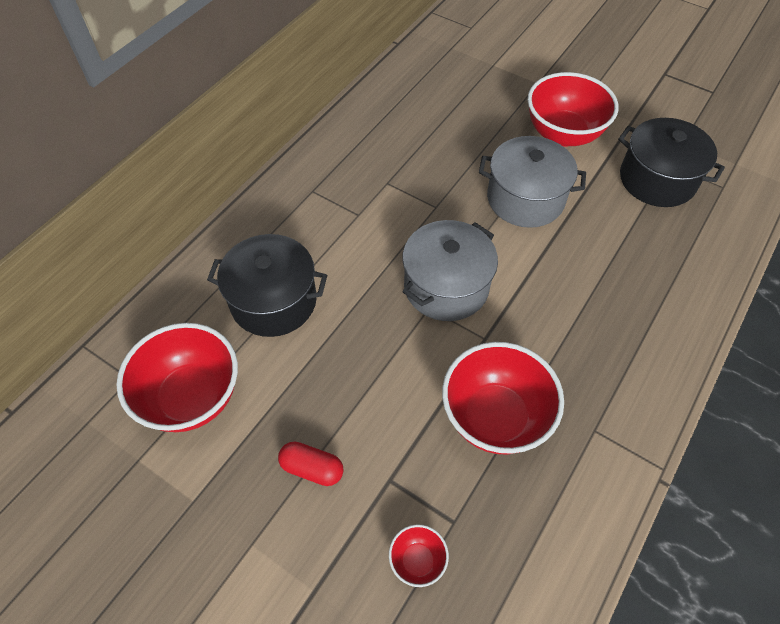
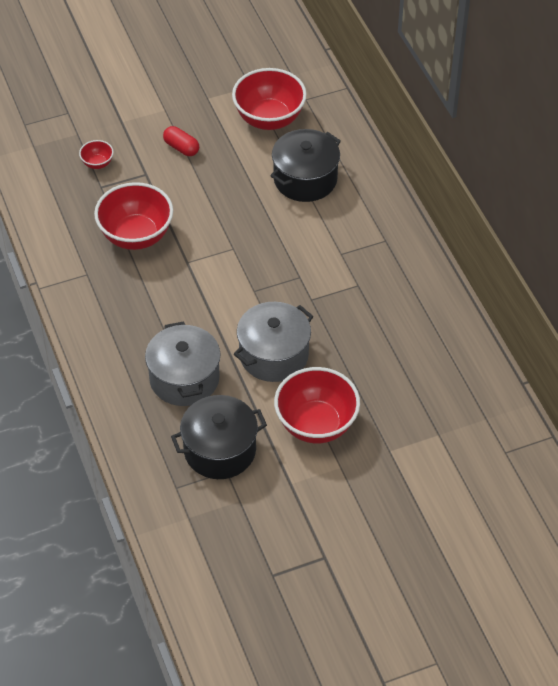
camera: 125 degrees right, 5 degrees down
(312, 468) = (181, 148): red capsule -> red capsule turned 75 degrees clockwise
(446, 286) = (240, 266): grey pot -> grey pot (184, 378)

